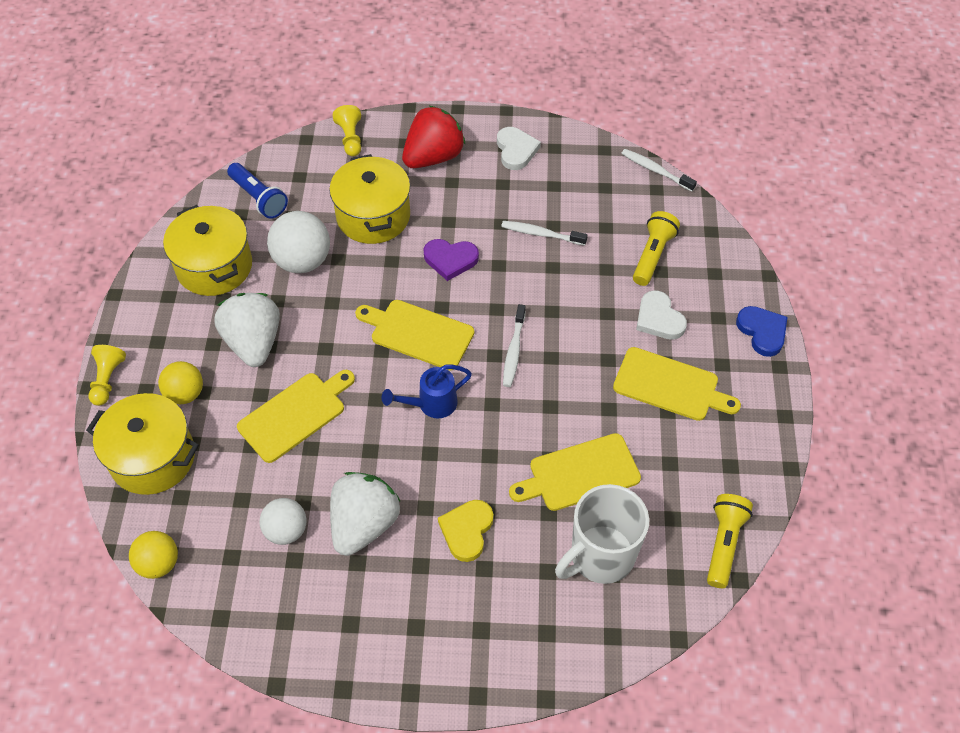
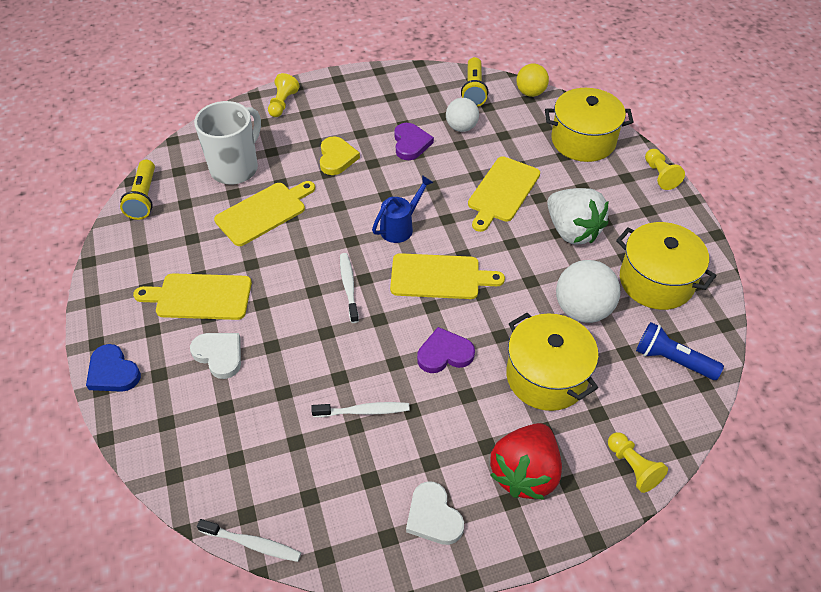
camera: 160 degrees right, 5 degrees down
(185, 393) = (595, 182): yellow ball -> none
(364, 524) = (411, 143): white strawberry -> purple heart
(508, 663) = (282, 103): none -> yellow pawn
(652, 255) = (237, 423): yellow flashlight -> yellow flashlight (473, 90)

